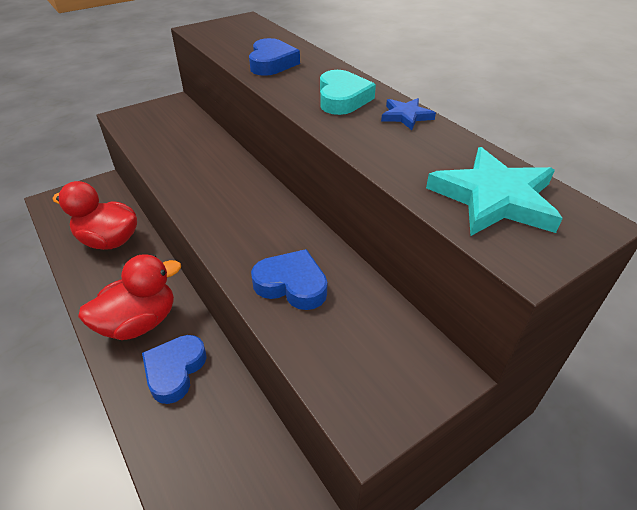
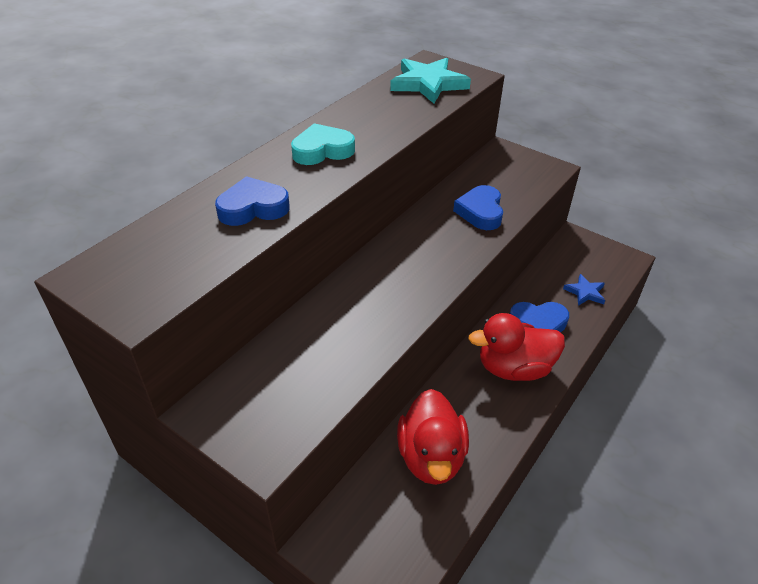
camera: 110 degrees left, 0 degrees up
(139, 322) = (514, 368): red duck -> red duck turned 45 degrees counterclockwise
(406, 116) = (339, 119): blue star -> blue star (585, 292)

